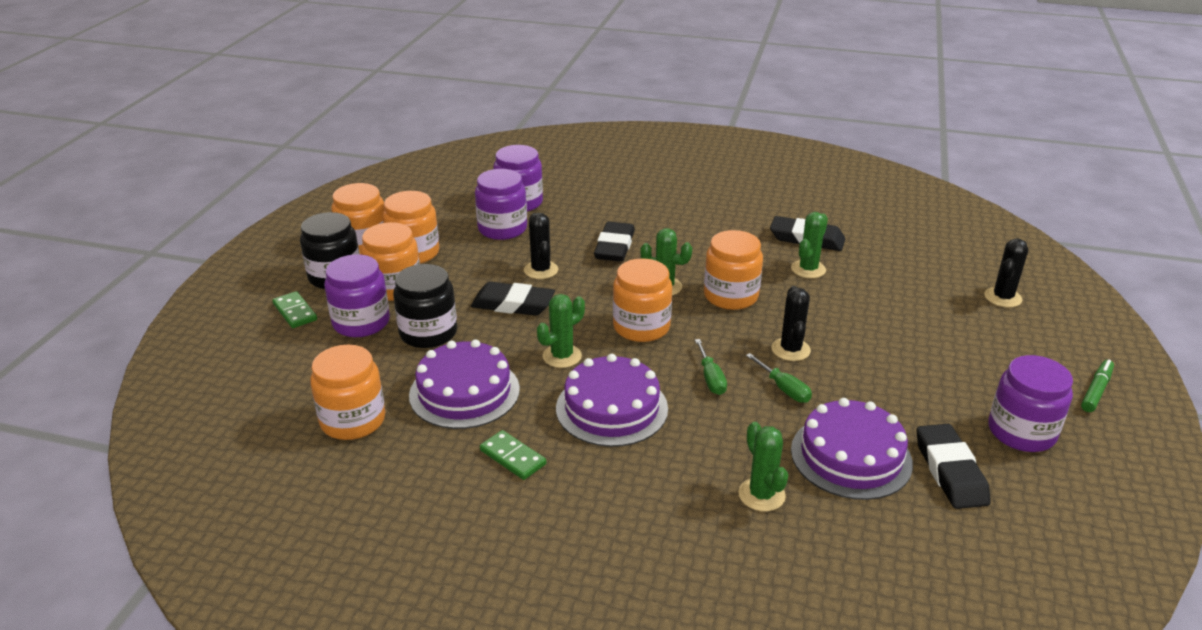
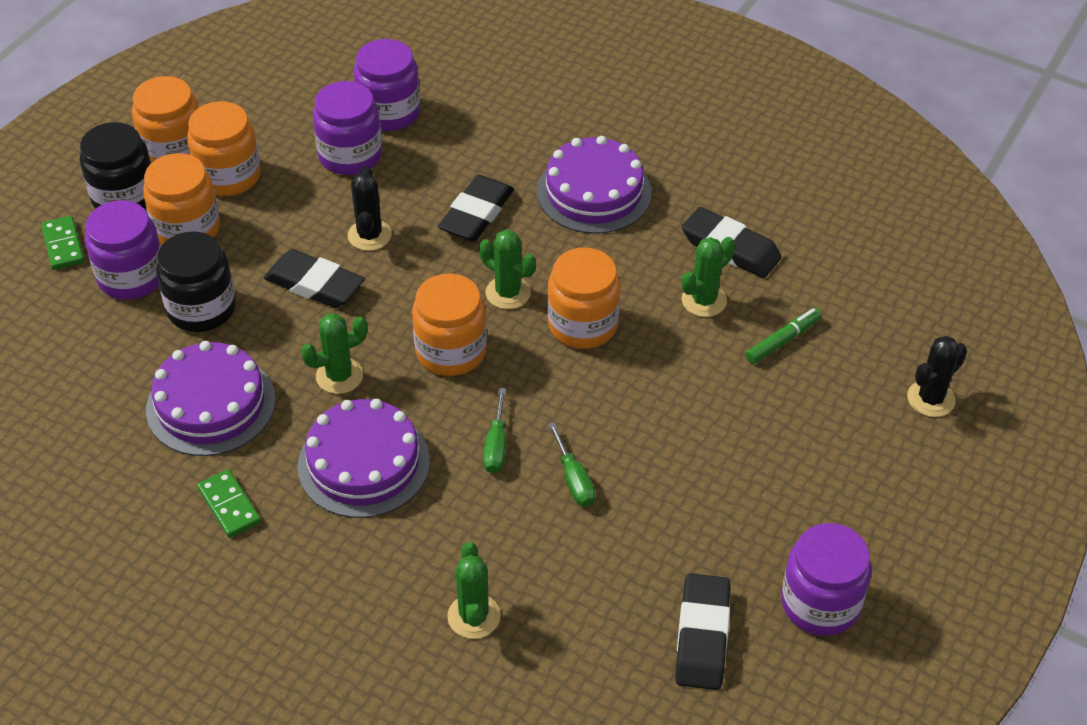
camera: 15 degrees right, 15 degrees up
(353, 420) = (79, 418): orange jar -> none
(790, 349) = (613, 424): black cactus -> none
(851, 456) = (600, 590): purple cake -> purple cake (594, 192)
(1096, 390) = (953, 566): green marker -> green marker (783, 340)

